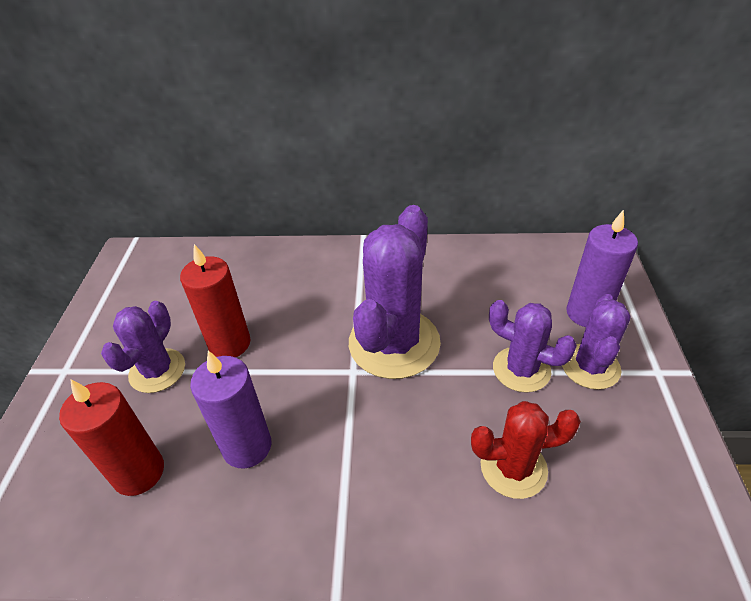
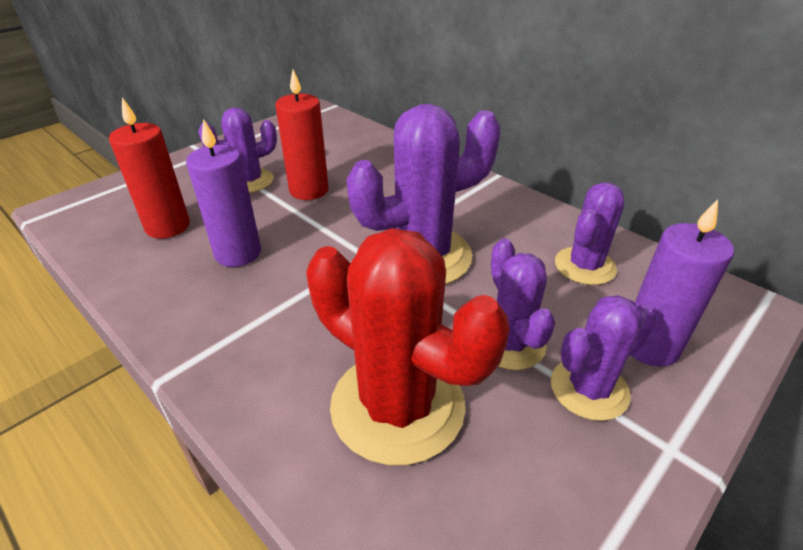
camera: 40 degrees right, 5 degrees down
(498, 279) = (585, 266): none -> purple cactus
(513, 468) = (397, 406): red cactus -> red cactus, size x1.69

